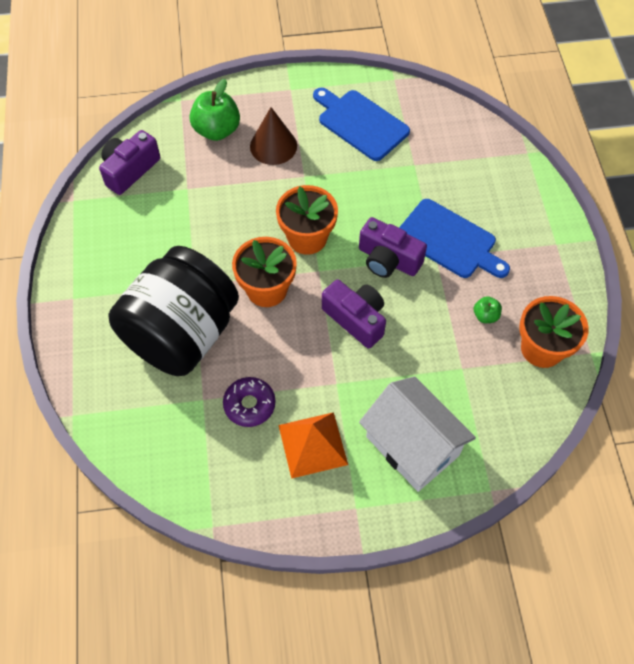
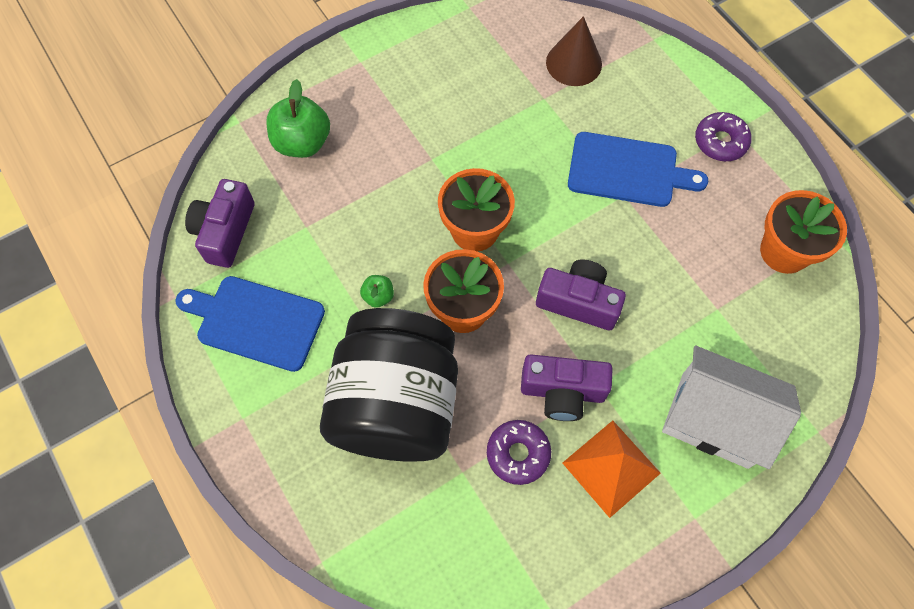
camera: 25 degrees left, 5 degrees up
(273, 146) = (378, 136): brown cone -> brown cone (574, 63)
(360, 123) = (461, 72): blue cutting board -> blue cutting board (256, 321)
(388, 260) = (575, 219): purple camera -> purple camera (562, 392)
(485, 316) = (709, 239): green apple -> green apple (378, 296)
(537, 248) = (720, 142): none -> purple donut

